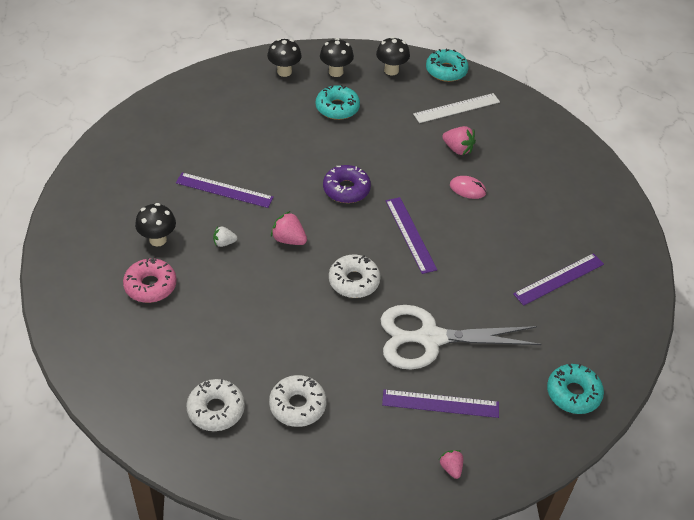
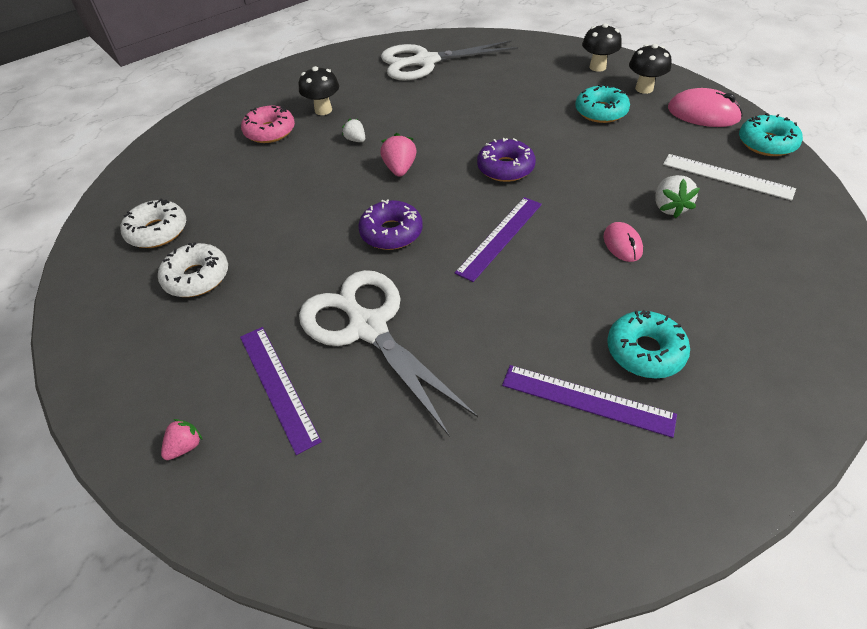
camera: 60 degrees right, 0 degrees up
(160, 145) = (425, 62): none -> white scissors
(224, 190) = (416, 110): purple ruler -> none
(354, 281) = (391, 232): white donut -> purple donut
(391, 70) = (703, 114): black mushroom -> pink mouse
(458, 149) = (669, 207): pink strawberry -> white strawberry
(573, 393) = (401, 523): turquoise donut -> turquoise donut (645, 351)

